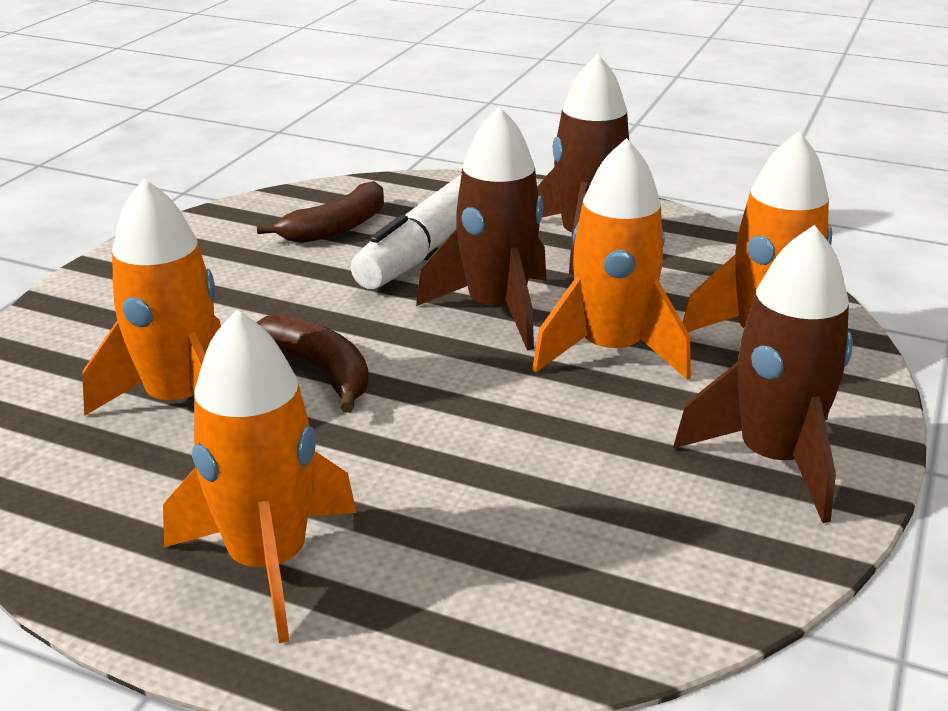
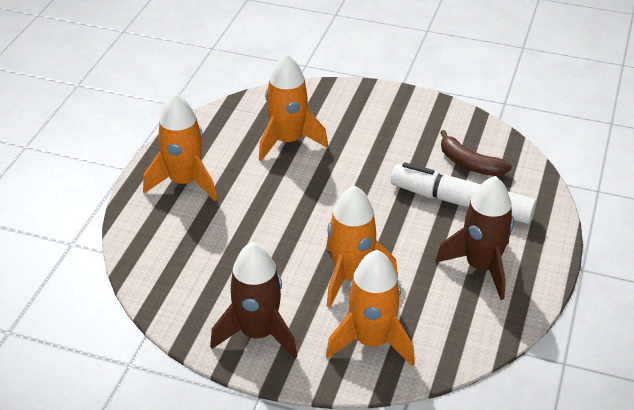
camera: 85 degrees right, 10 degrees up
(320, 371) = (318, 177): brown banana -> none
(496, 310) = (387, 232): brown rocket -> none

